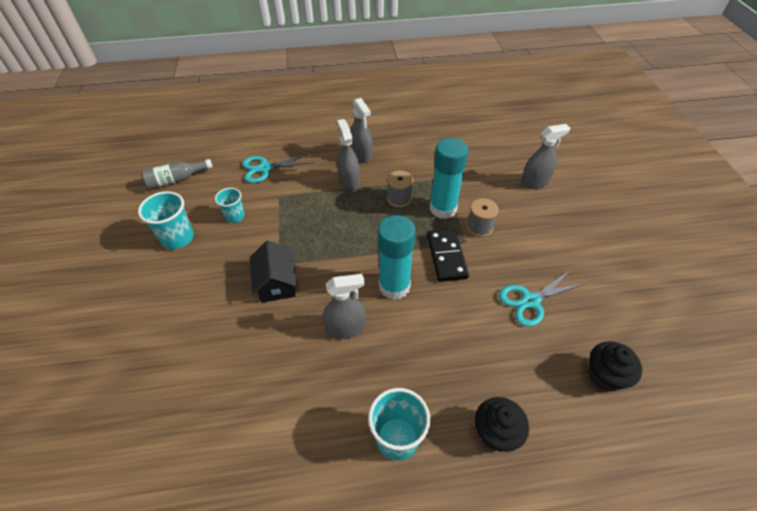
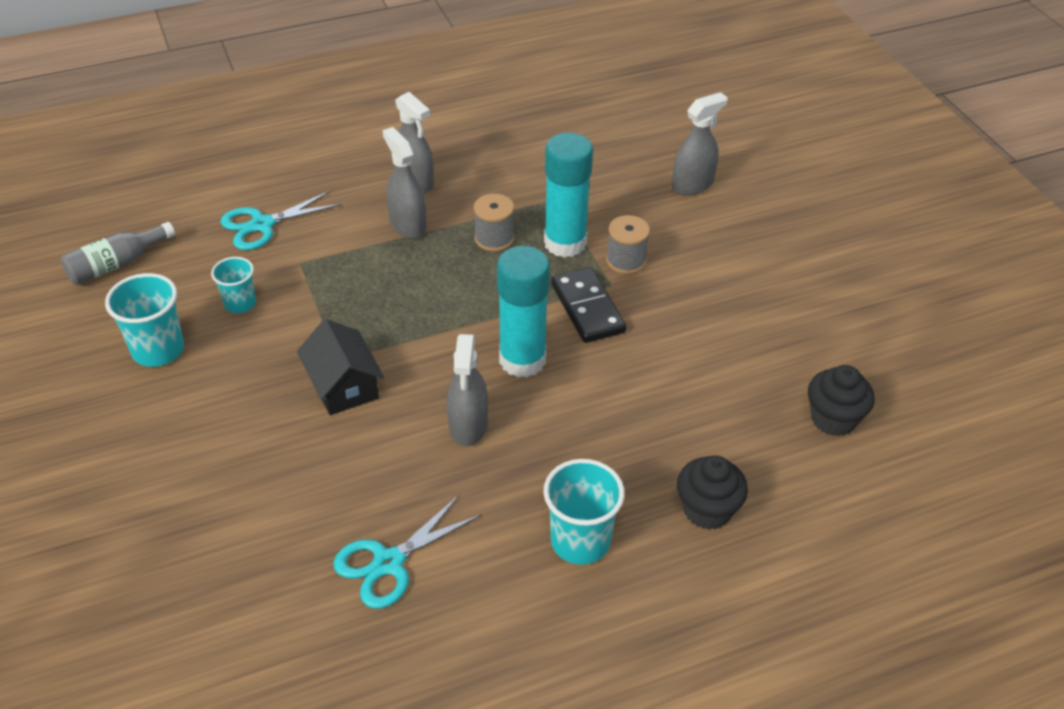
camera: 15 degrees left, 5 degrees down
(346, 328) = (468, 425): grey spray bottle -> grey spray bottle turned 120 degrees clockwise
(530, 301) = (719, 346): turquoise scissors -> turquoise scissors (389, 563)

